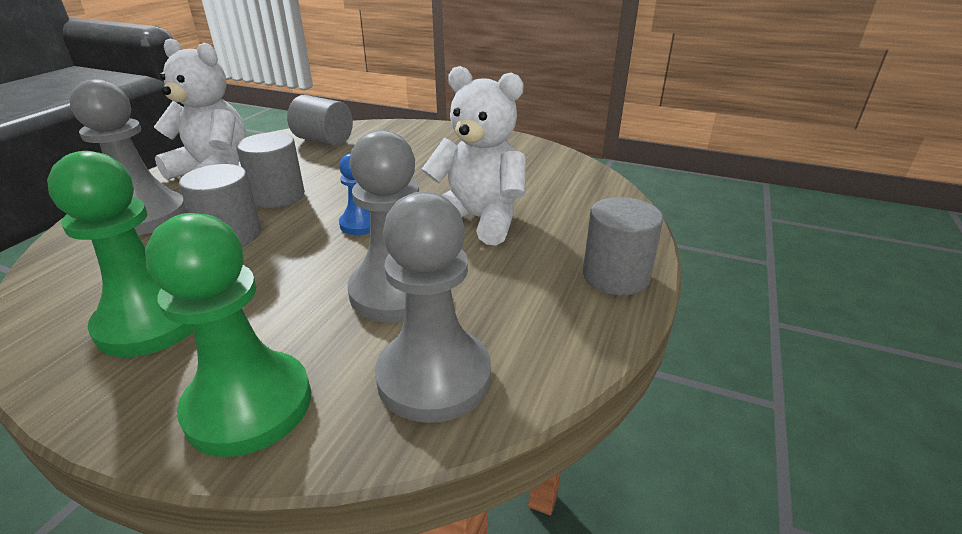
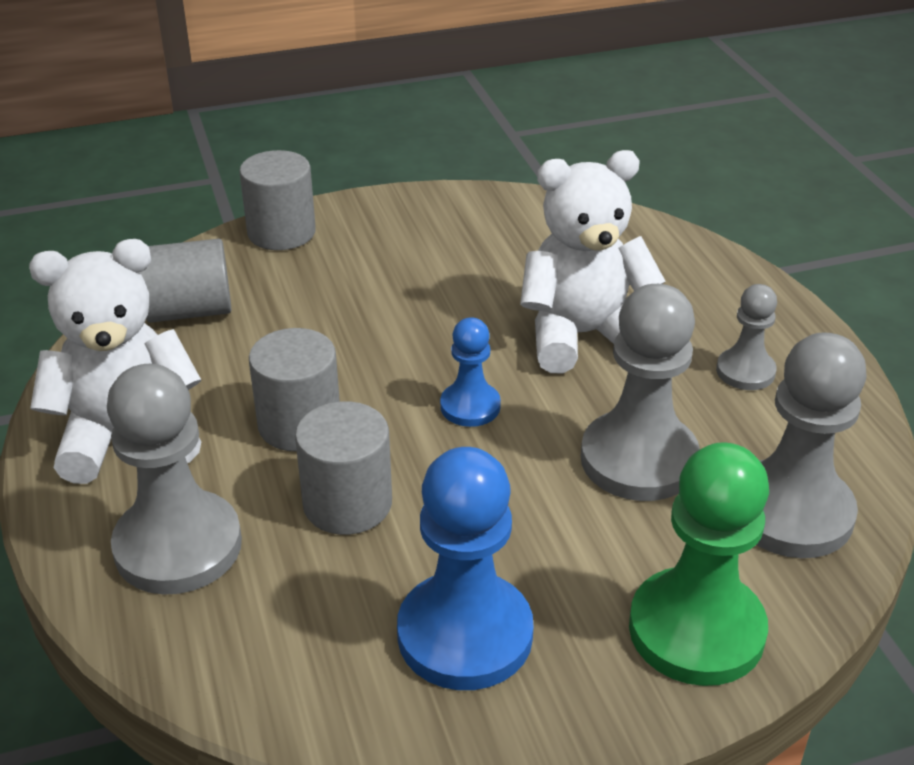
camera: 40 degrees left, 5 degrees up
(152, 321) = (465, 634): green pawn -> blue pawn
(548, 281) = (745, 371): none -> grey pawn
(615, 276) = (789, 335): grey cylinder -> grey cylinder (281, 232)

